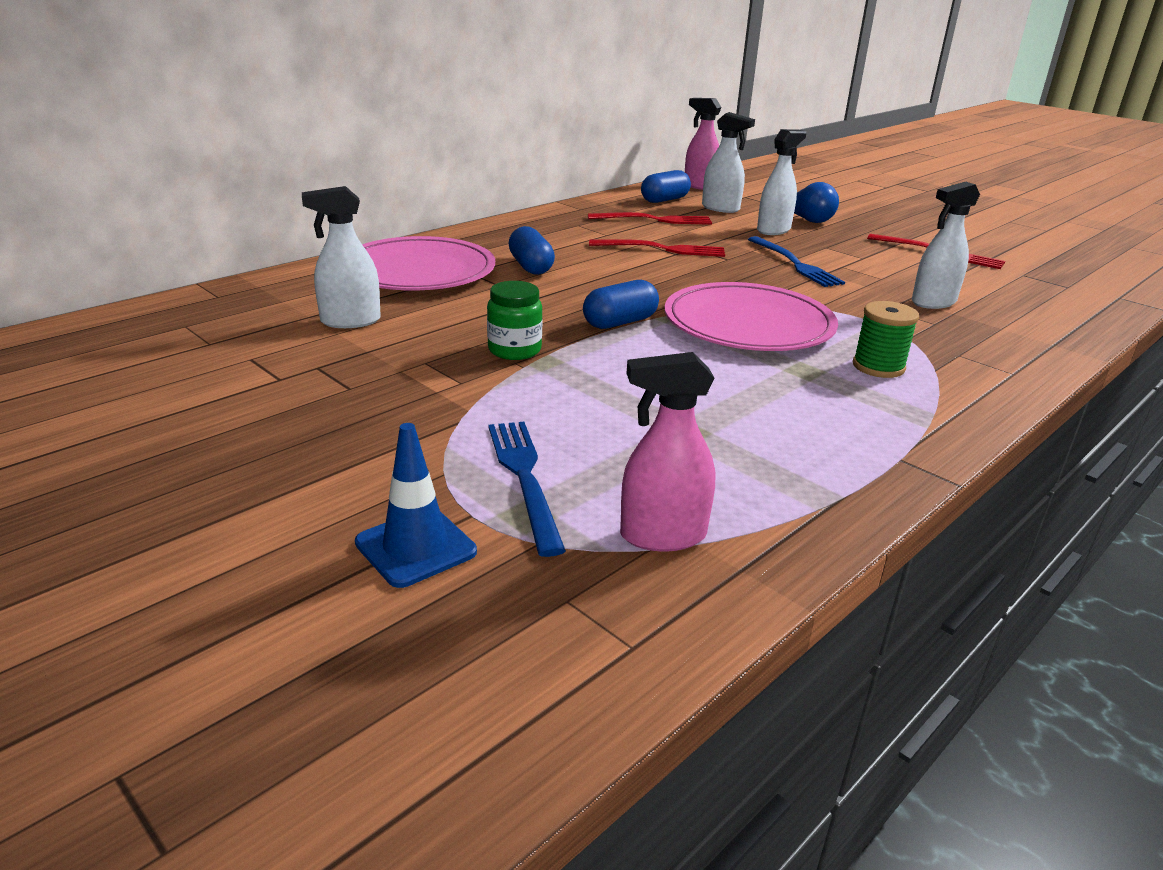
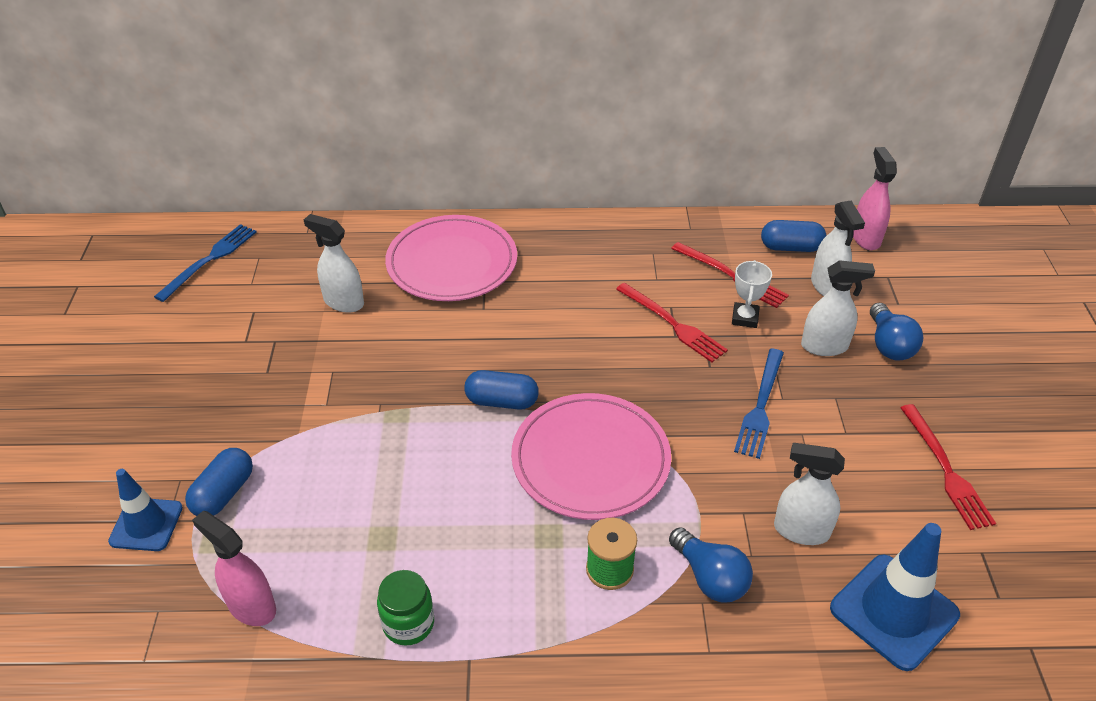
camera: 45 degrees right, 15 degrees up
(514, 350) = (395, 391): green jar -> green jar (408, 623)
(524, 478) = (250, 511): blue fork -> blue fork (210, 260)
(531, 267) = (535, 296): blue capsule -> blue capsule (224, 493)
(702, 233) = (745, 318): none -> white trophy
(938, 342) = (710, 577): none -> blue light bulb
(1045, 312) = (894, 611): none -> blue traffic cone

